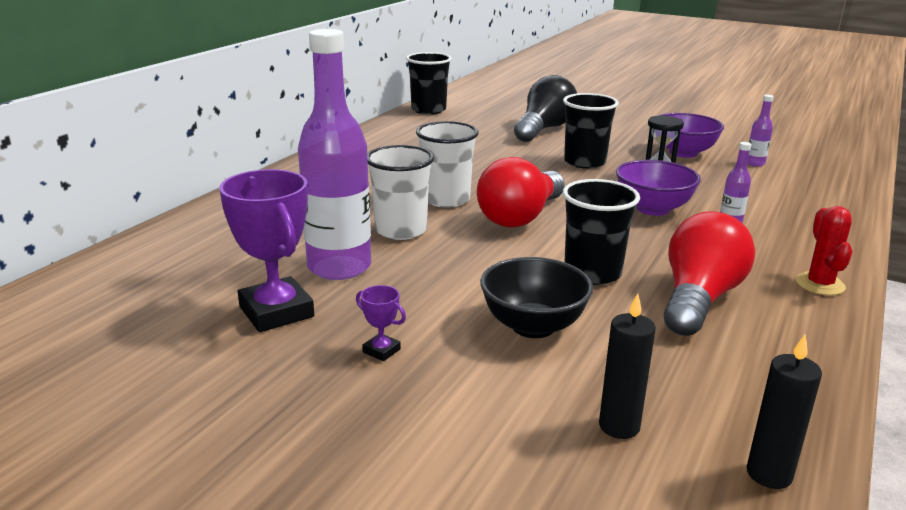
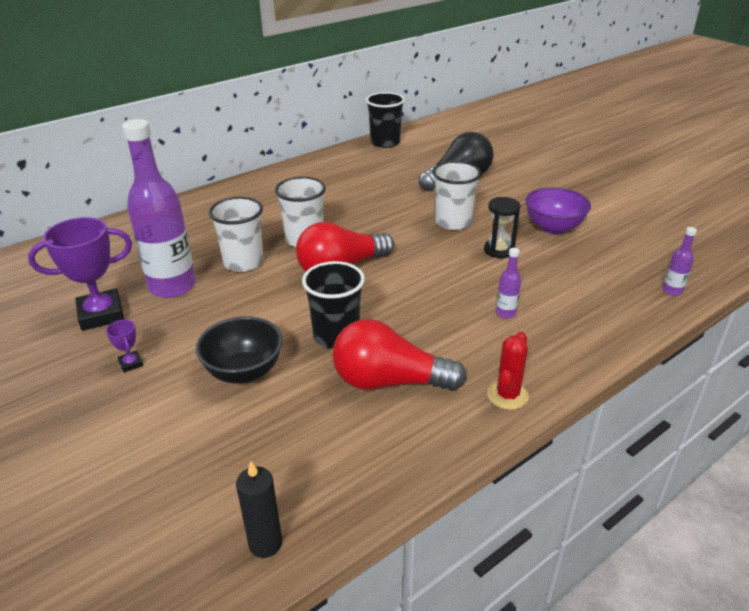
camera: 25 degrees right, 10 degrees up
(276, 312) = (101, 314): purple trophy -> purple trophy turned 75 degrees clockwise
(584, 162) = (453, 222): black cup -> white cup
(619, 426) = (211, 471): black candle -> none
(653, 209) = (455, 283): purple bowl -> none
(698, 299) = (389, 382): red light bulb -> red light bulb turned 135 degrees counterclockwise
(755, 163) = (608, 252): purple bottle -> purple bottle (672, 291)

